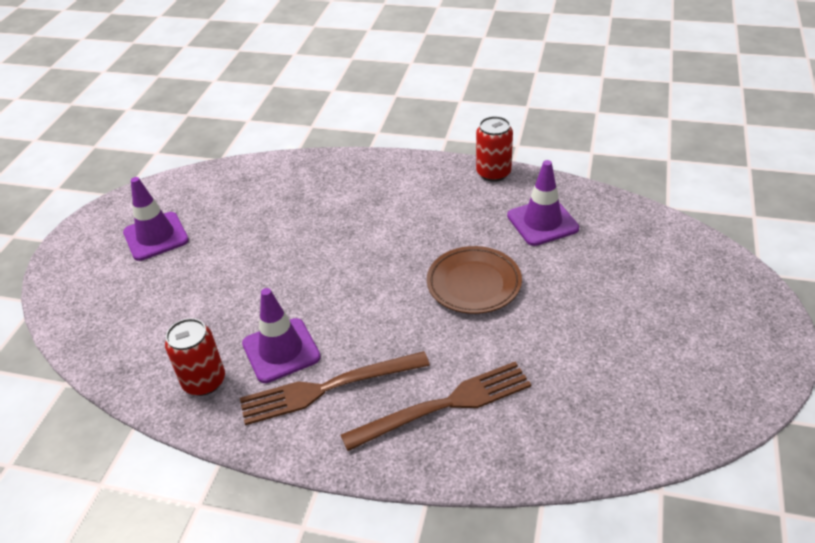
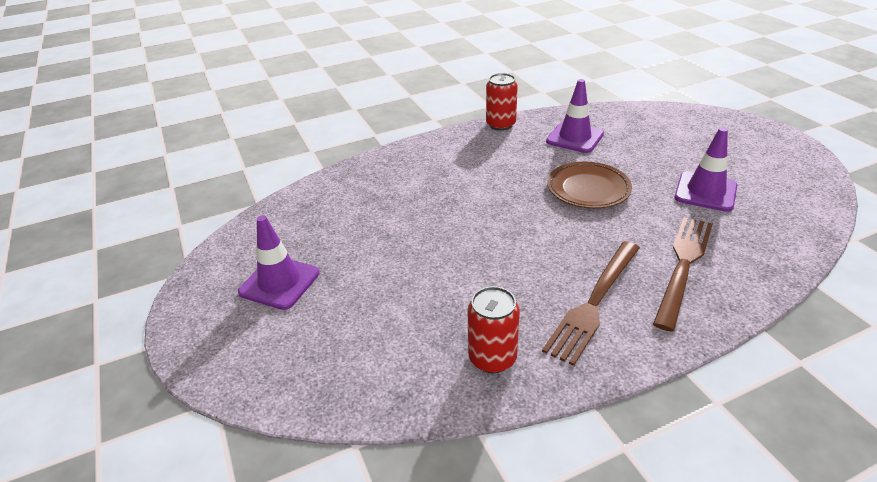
camera: 40 degrees left, 5 degrees down
(281, 350) = (521, 300): purple traffic cone -> purple traffic cone (705, 192)

